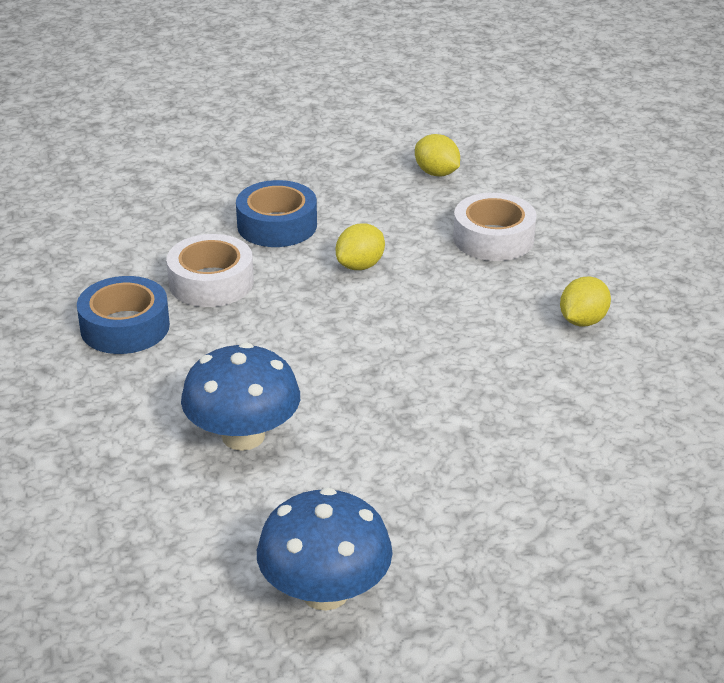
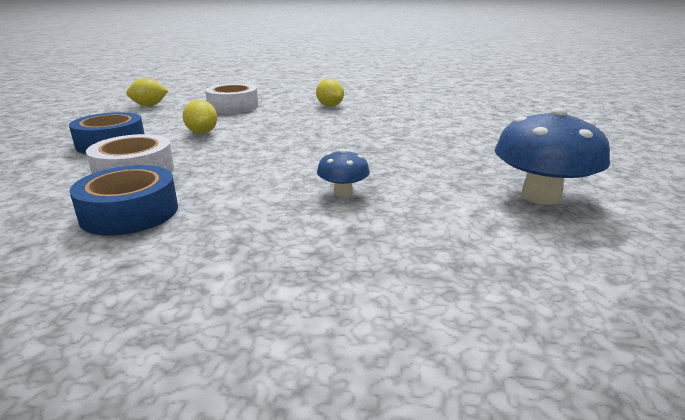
camera: 65 degrees left, 10 degrees down
(243, 436) = (343, 192): blue mushroom -> blue mushroom, size x0.52

